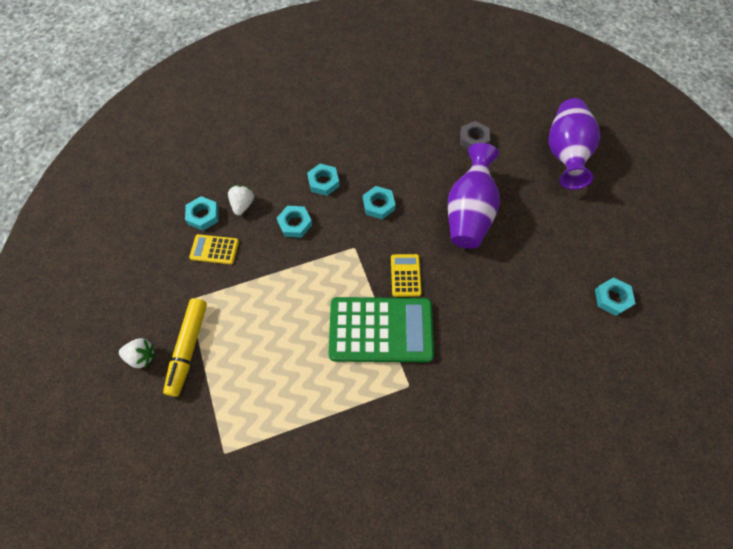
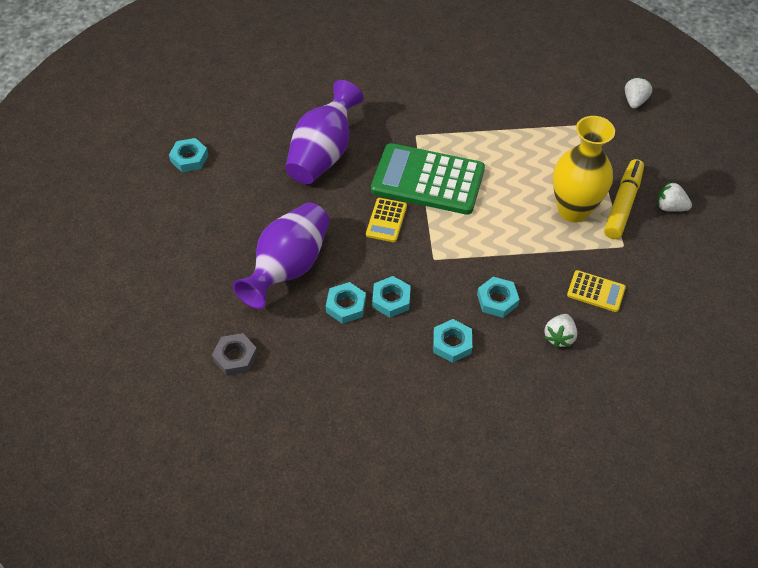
camera: 165 degrees left, 10 degrees down
(168, 510) = (634, 101): none -> white strawberry
(203, 215) = (610, 334): turquoise nut -> turquoise nut (346, 306)
(236, 329) = (573, 210): none -> yellow vase
(565, 154) = (132, 310): purple vase -> purple vase (323, 154)

